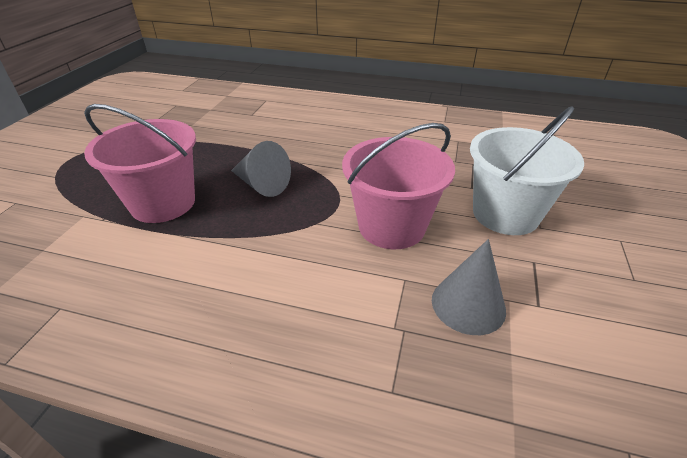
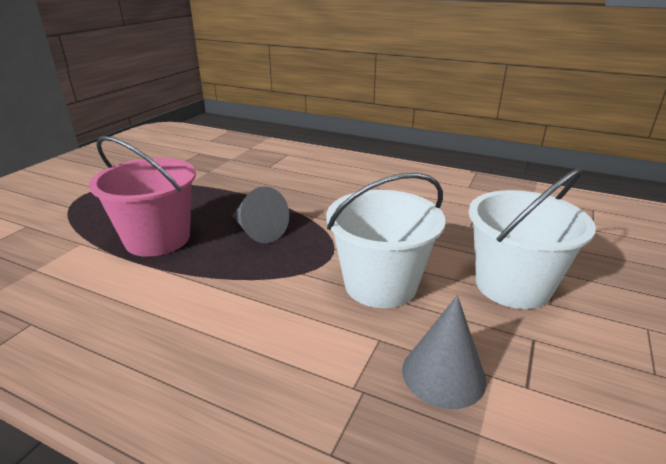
camera: 10 degrees right, 10 degrees down
(391, 226) = (380, 285): pink bucket -> white bucket

